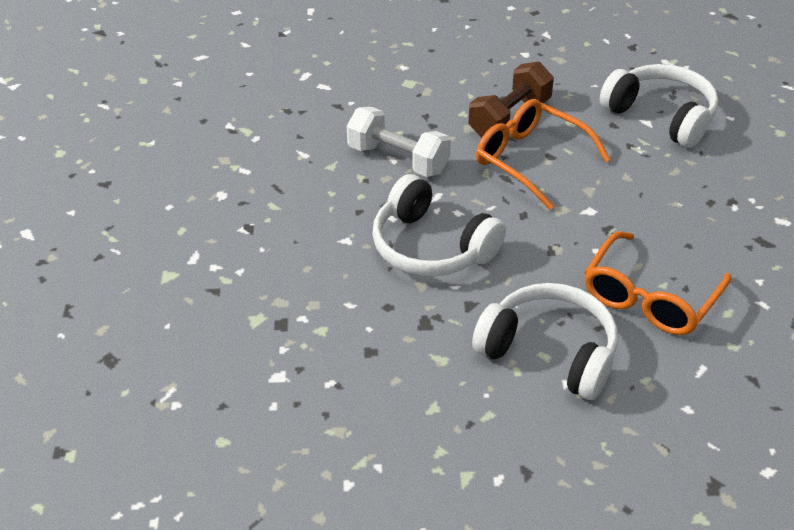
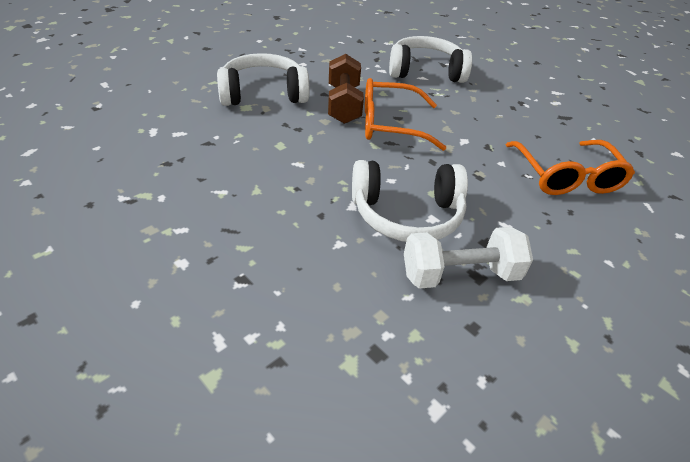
camera: 45 degrees left, 0 degrees up
(398, 159) = (303, 162): white dumbbell -> white dumbbell (460, 274)
(549, 352) = (573, 246): white headphones -> white headphones (263, 94)

